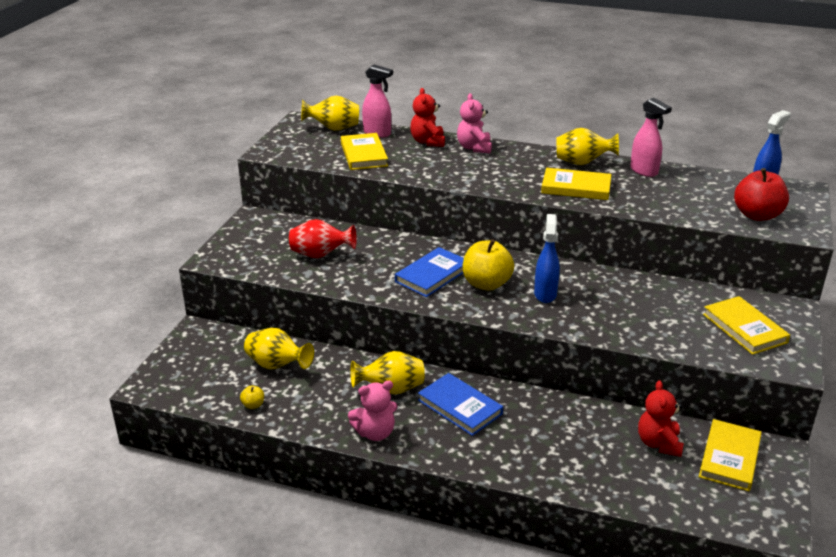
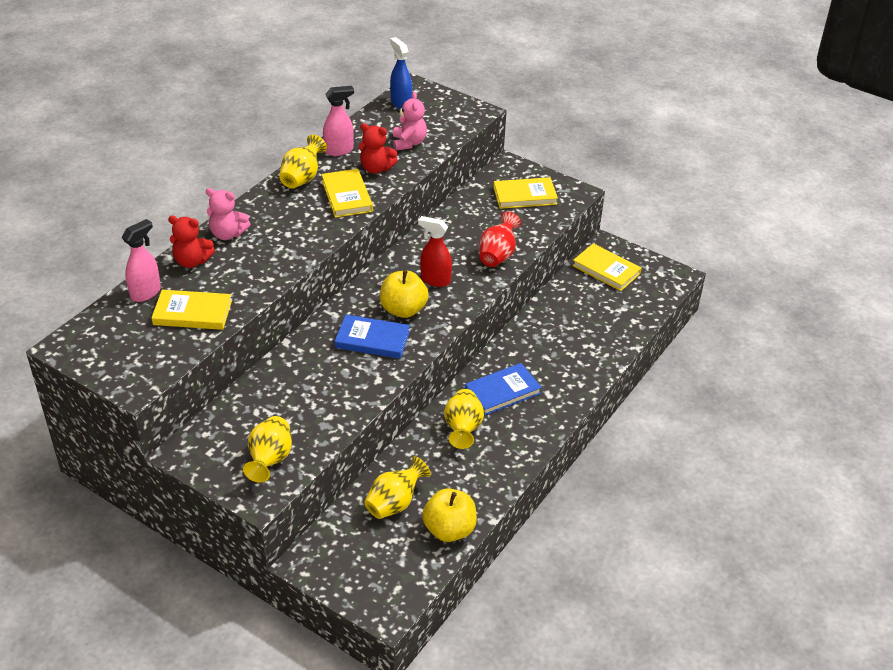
camera: 75 degrees left, 10 degrees up
(253, 405) = (449, 530): yellow apple -> yellow apple, size x2.30
(320, 255) = (296, 410): red vase -> red vase (497, 255)
(333, 128) = (108, 324): yellow vase -> yellow vase (270, 460)
(375, 433) = (517, 451): pink teddy bear -> pink teddy bear (409, 143)
(432, 275) = (372, 340): blue book -> blue book turned 45 degrees counterclockwise
(545, 294) = (435, 280): blue spray bottle -> red spray bottle
(576, 187) = (347, 196): yellow book -> yellow book turned 45 degrees counterclockwise
(659, 443) = (581, 297): red teddy bear -> red teddy bear (376, 168)
(757, 215) = (443, 122): red apple -> none

